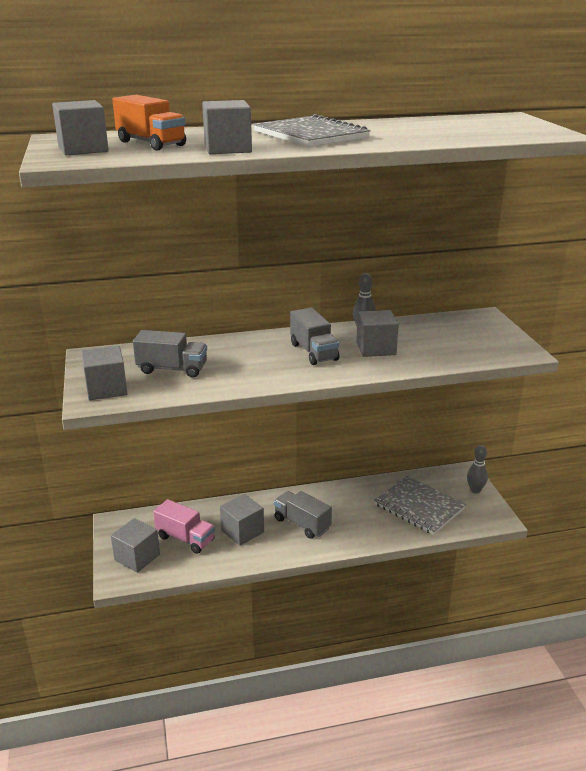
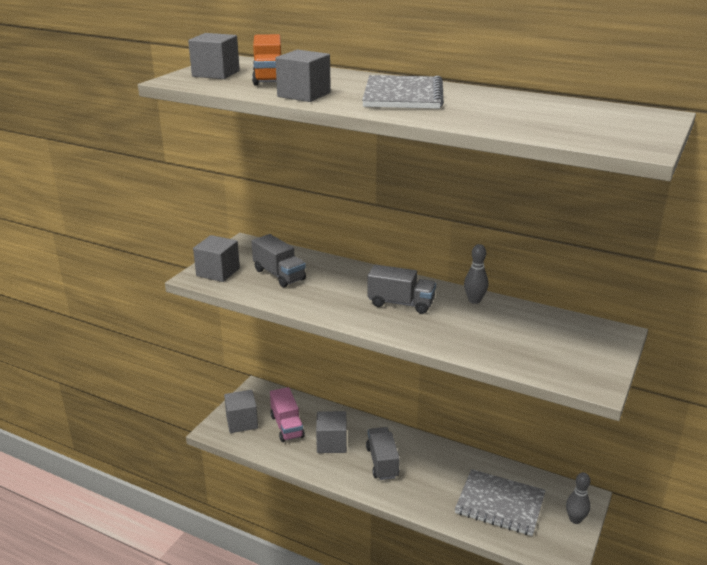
camera: 40 degrees right, 0 degrees up
(313, 352) = (401, 303): grey truck -> grey truck turned 90 degrees counterclockwise
(376, 348) = (457, 321): grey cube -> none
(419, 506) = (500, 504): grey notebook -> grey notebook turned 60 degrees counterclockwise

